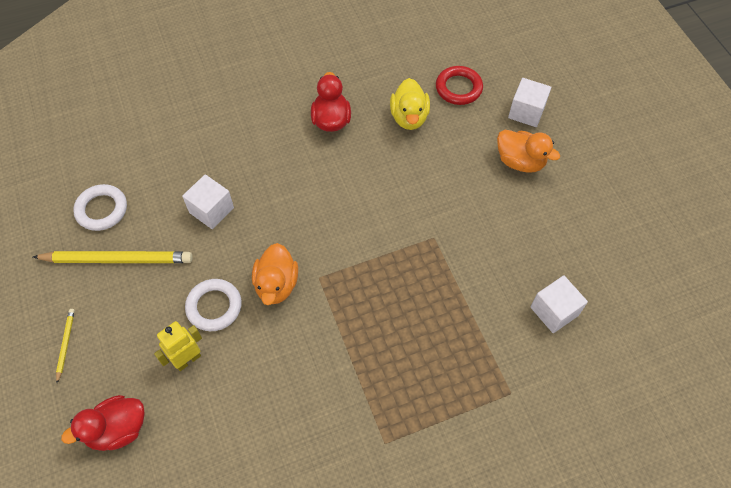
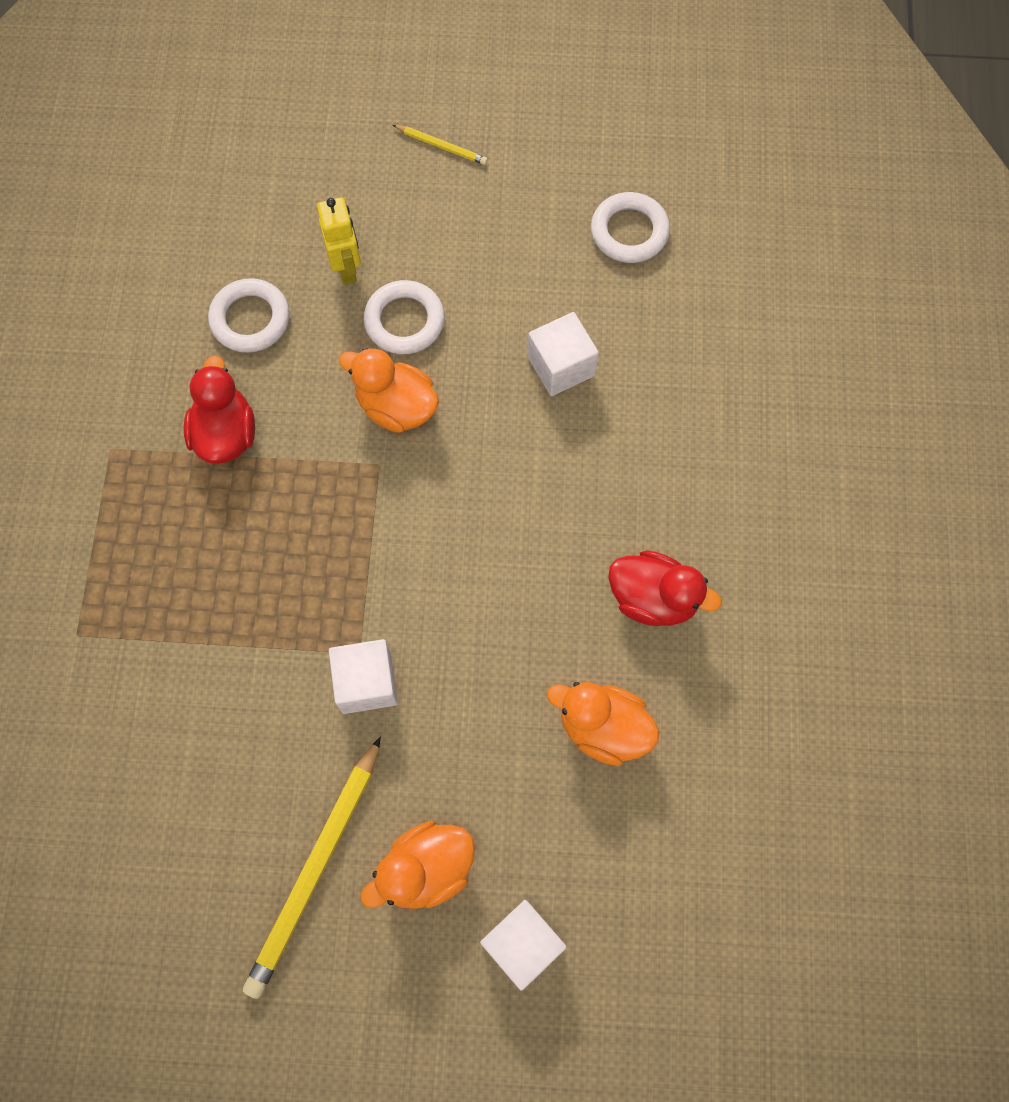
camera: 115 degrees right, 10 degrees up
(117, 259) = (537, 230): yellow pencil -> yellow pencil (316, 868)
(118, 429) = (300, 173): red duck -> red duck (226, 434)
(250, 403) = (250, 319): none -> white ring
(409, 117) = (603, 728): yellow duck -> orange duck
(458, 88) = (630, 849): red ring -> none
(554, 311) = (150, 764): white cube -> white cube (366, 683)

